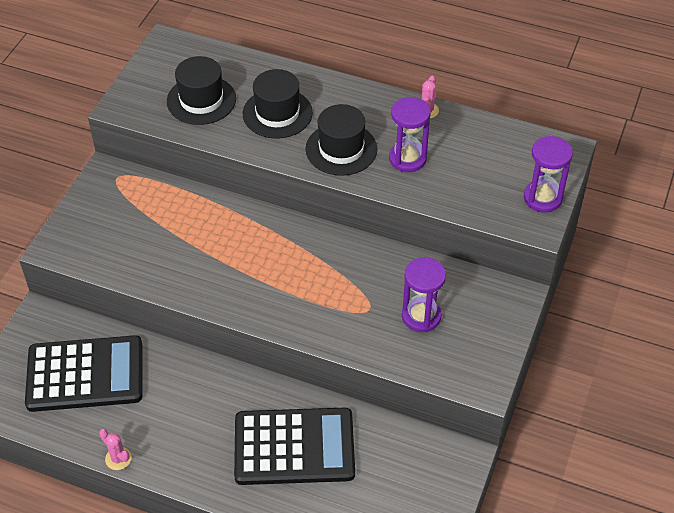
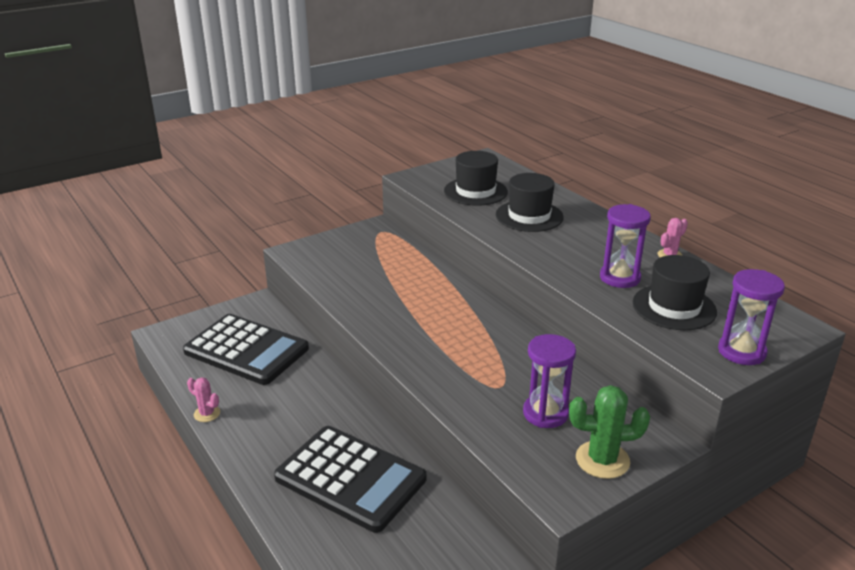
camera: 35 degrees right, 20 degrees down
(118, 458) = (207, 414): pink cactus -> pink cactus turned 45 degrees counterclockwise
(341, 149) = (562, 252): black hat -> black hat (674, 307)
(488, 337) = (602, 460): none -> green cactus

